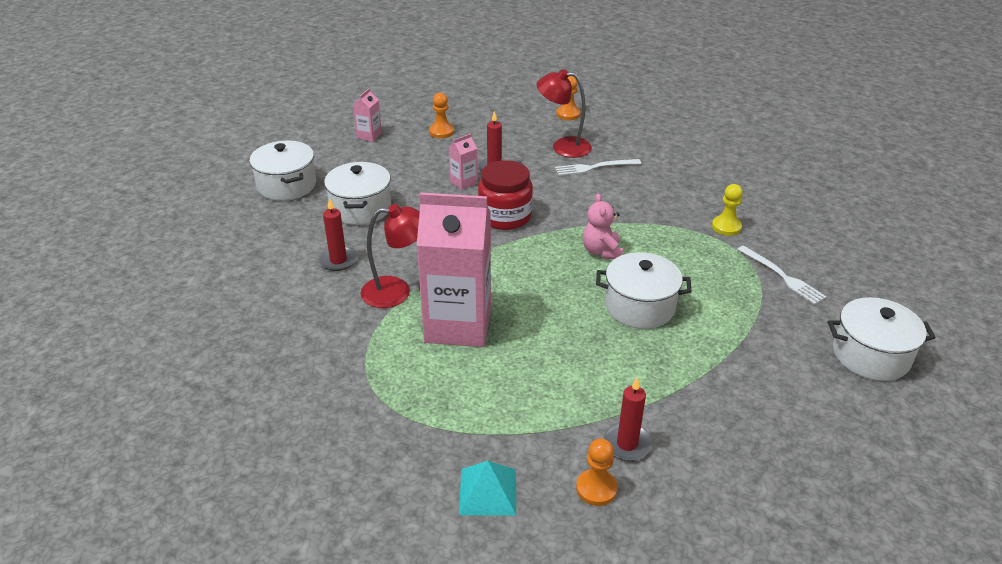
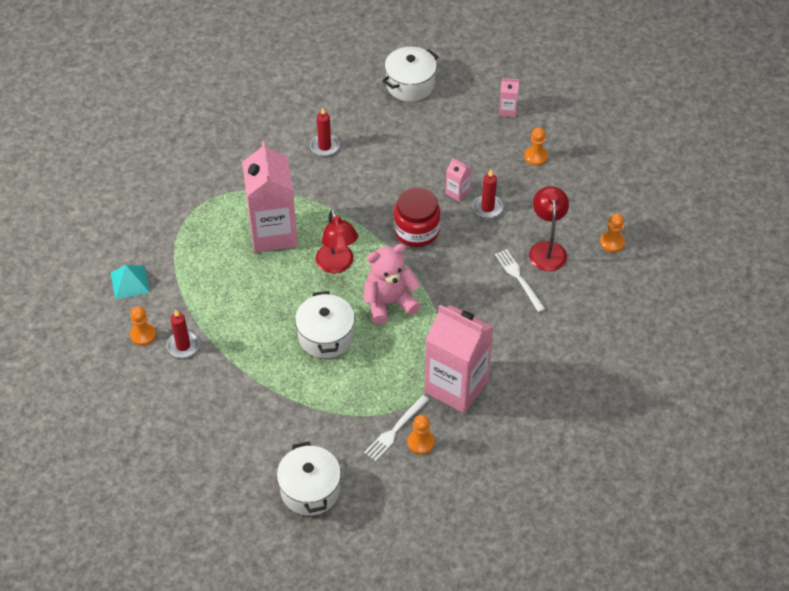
camera: 75 degrees right, 15 degrees up
(361, 208) = (395, 138): white pot -> none
(396, 292) = (299, 189): red lamp -> red lamp (337, 265)
(601, 251) = (389, 302): pink teddy bear -> pink teddy bear, size x1.52
(726, 227) = (456, 386): yellow pawn -> pink carton
(800, 262) = (421, 442): none -> orange pawn

